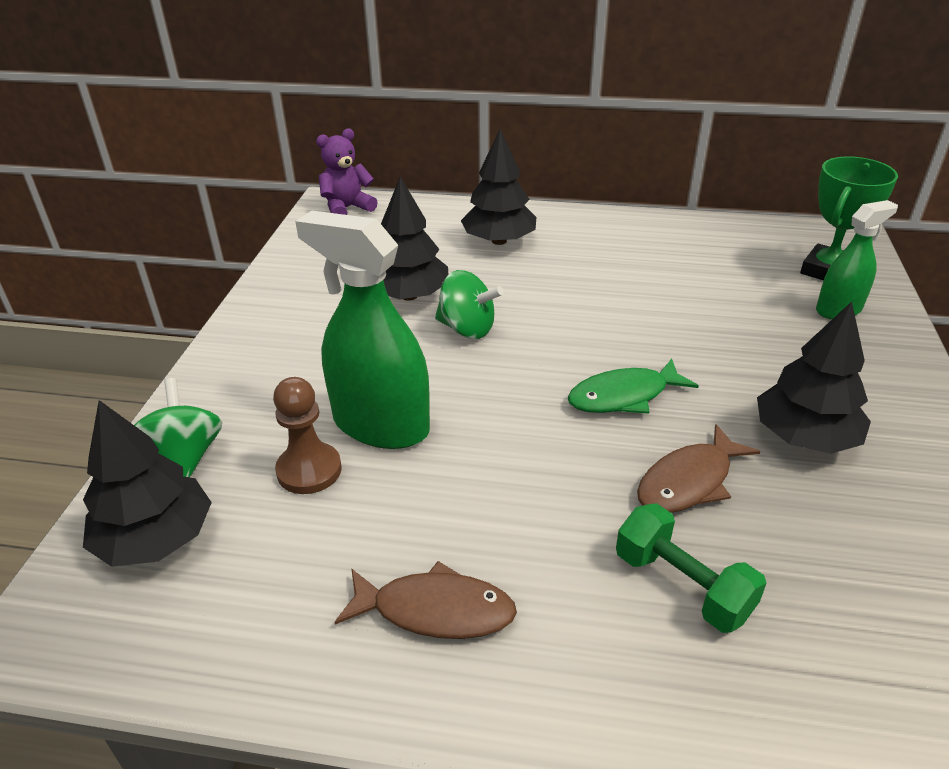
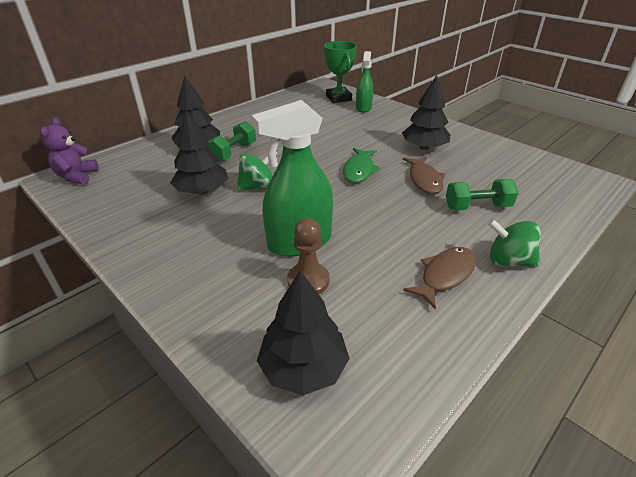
camera: 55 degrees left, 0 degrees up
(185, 457) = (239, 329): green spinning top -> green spinning top (508, 261)
(523, 269) = (233, 152): none -> green dumbbell

